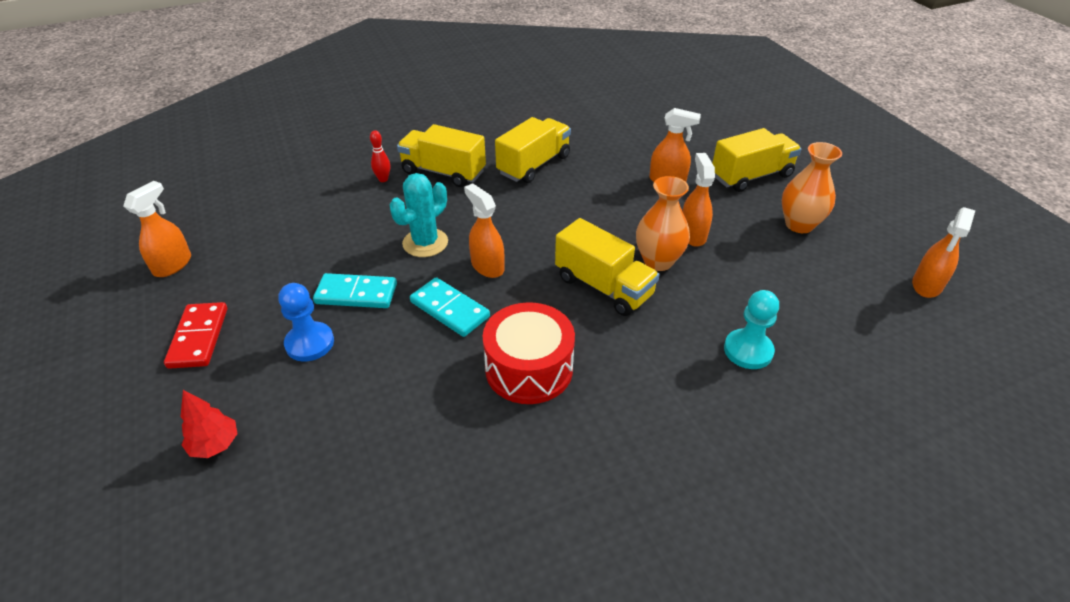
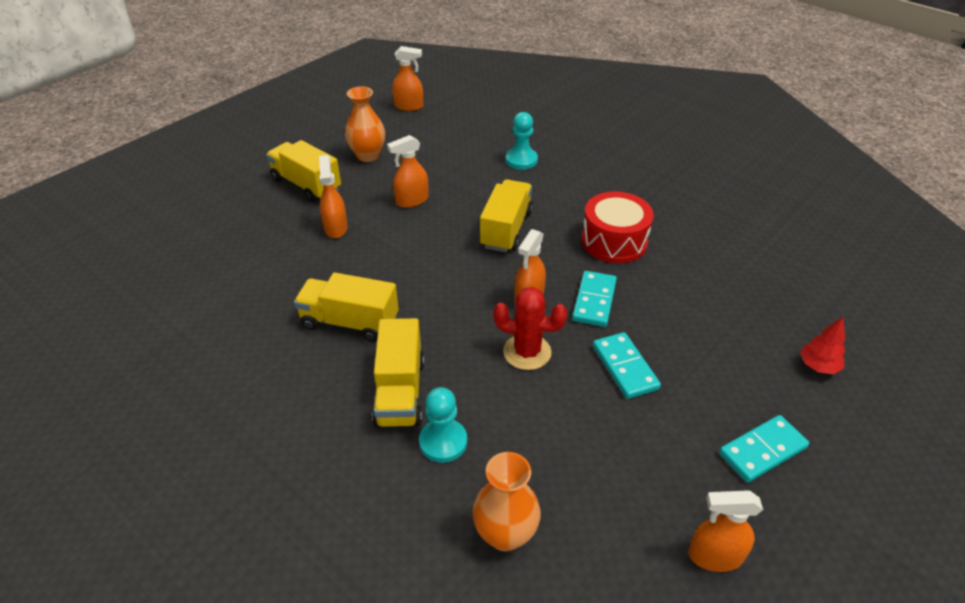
camera: 115 degrees left, 0 degrees up
(198, 337) = (762, 451): red domino -> turquoise domino
(310, 343) = (697, 367): blue pawn -> none
(383, 179) = (443, 442): red bowling pin -> turquoise pawn
(425, 243) = (527, 352): turquoise cactus -> red cactus
(658, 261) = (457, 210): orange vase -> orange vase (505, 534)

